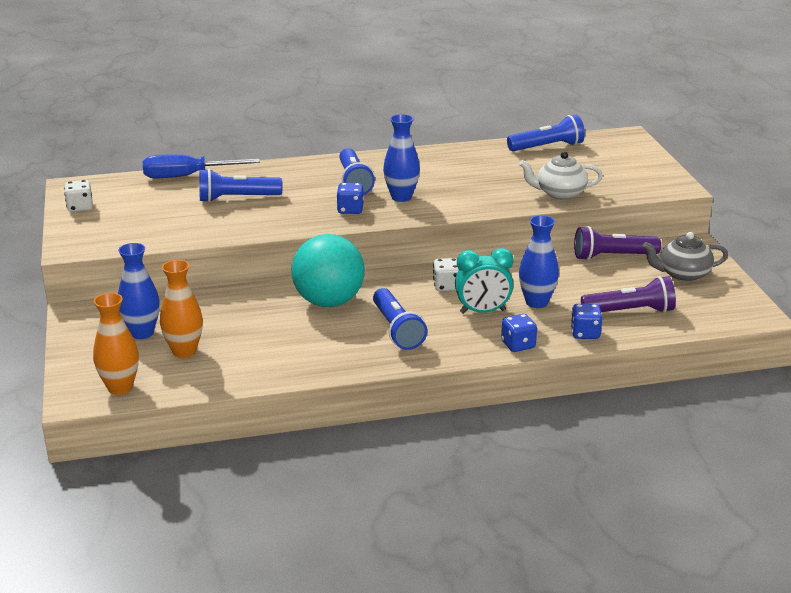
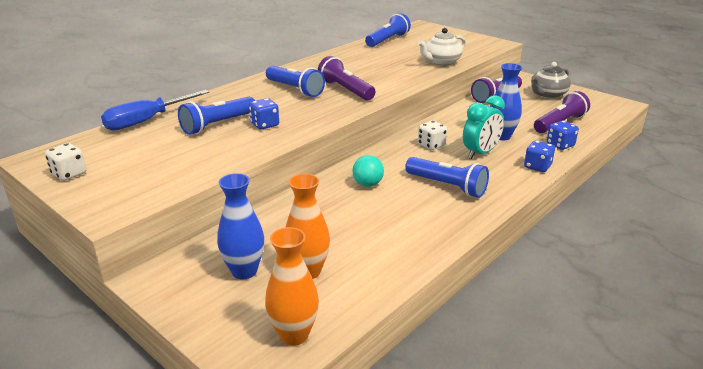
camera: 35 degrees left, 0 degrees up
(329, 302) = (368, 184): turquoise ball -> turquoise ball, size x0.47
(350, 210) = (323, 107): blue dice -> blue dice (265, 125)
(401, 197) = (345, 90): blue vase -> purple flashlight

